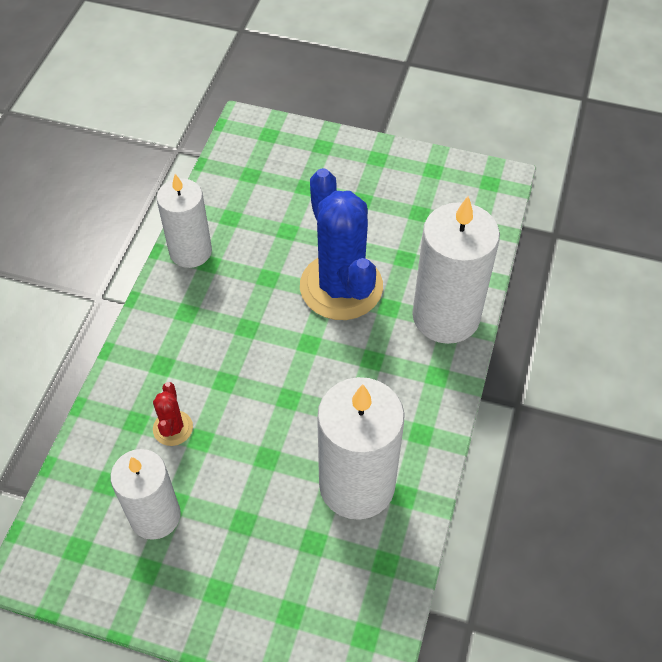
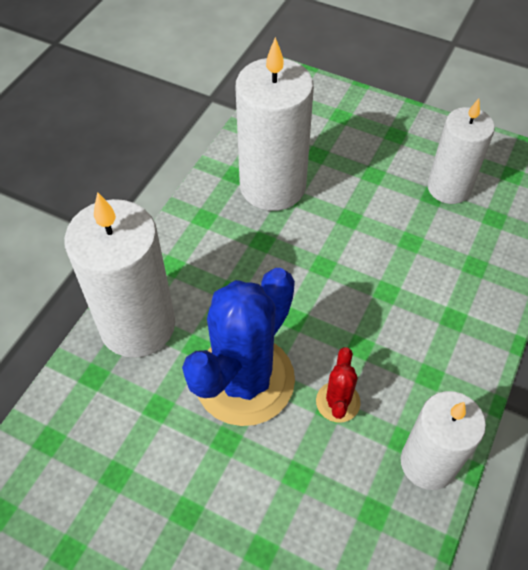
camera: 170 degrees left, 0 degrees up
(173, 428) = (438, 254): red cactus -> red cactus (338, 402)
(341, 287) = (244, 380): blue cactus -> blue cactus turned 45 degrees clockwise

